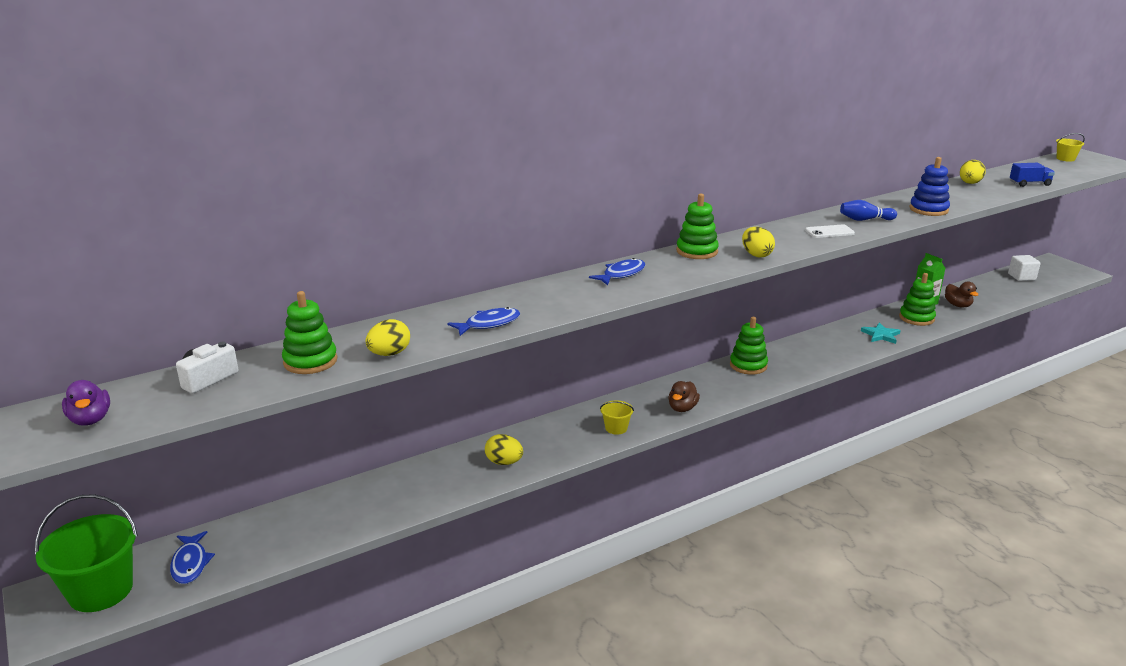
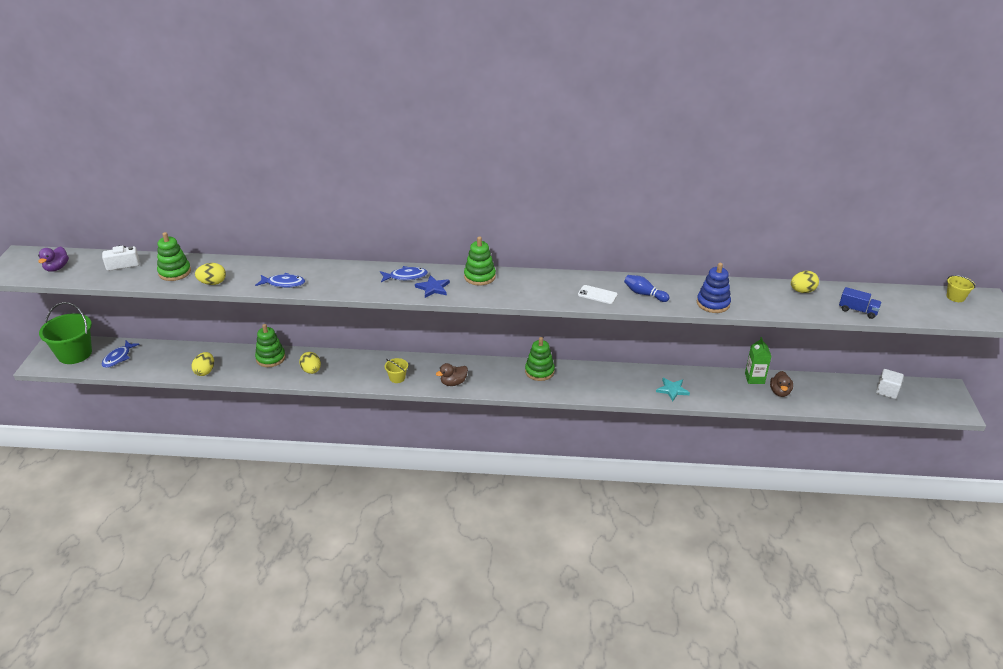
camera: 35 degrees right, 10 degrees up
(669, 274) = (433, 288): none -> blue star
(756, 255) = (512, 294): yellow egg -> yellow egg (205, 371)
(916, 318) = (725, 388): green stacking toy -> green stacking toy (270, 358)

